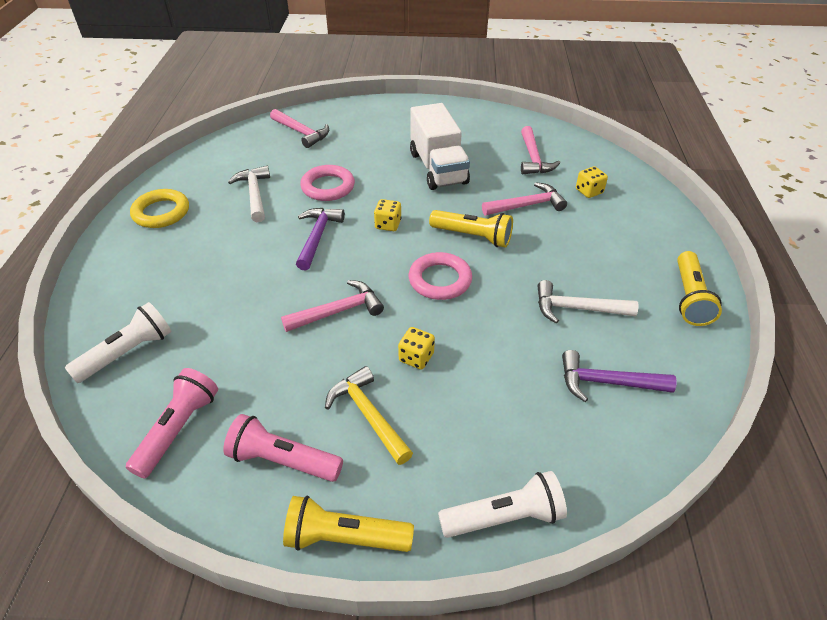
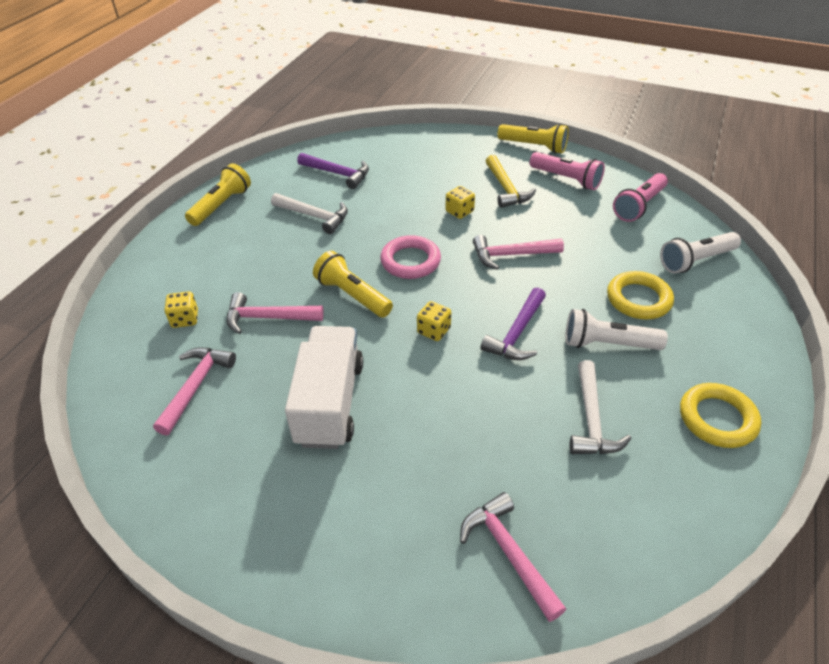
camera: 160 degrees left, 0 degrees up
(204, 291) = (638, 299): none -> yellow ring
(328, 187) = (489, 407): pink ring -> none
(504, 517) = (445, 138): white flashlight -> white flashlight (608, 344)

